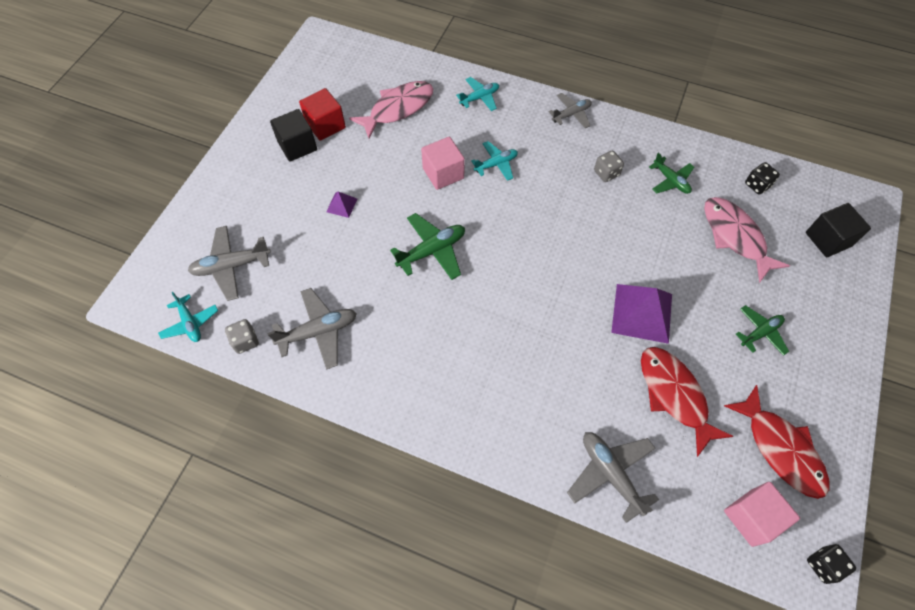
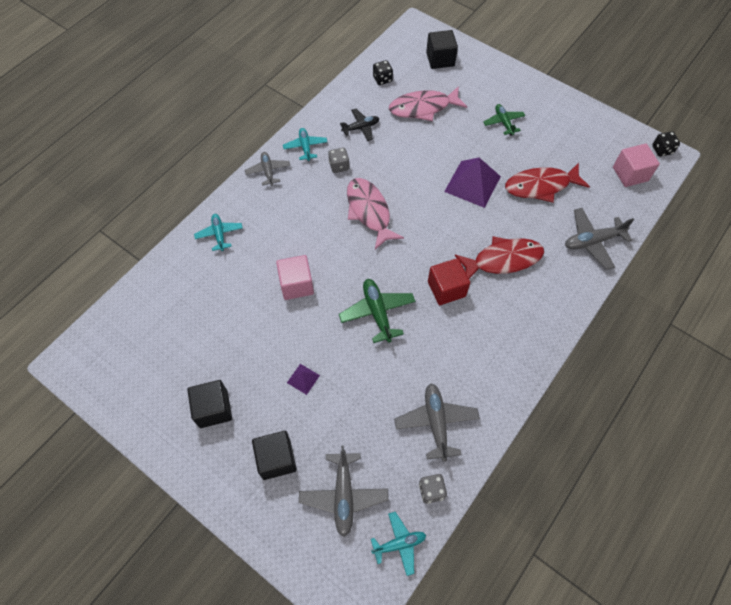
camera: 75 degrees left, 0 degrees up
(258, 205) = (276, 459): none -> black cube
(325, 125) = (197, 377): red cube -> red cube (446, 289)
(398, 108) = (203, 306): pink fish -> pink fish (369, 211)
(496, 164) = (301, 241): turquoise plane -> turquoise plane (305, 147)
(671, 181) = (361, 128): green plane -> black plane
(780, 448) = (587, 142): red fish -> red fish (503, 260)

